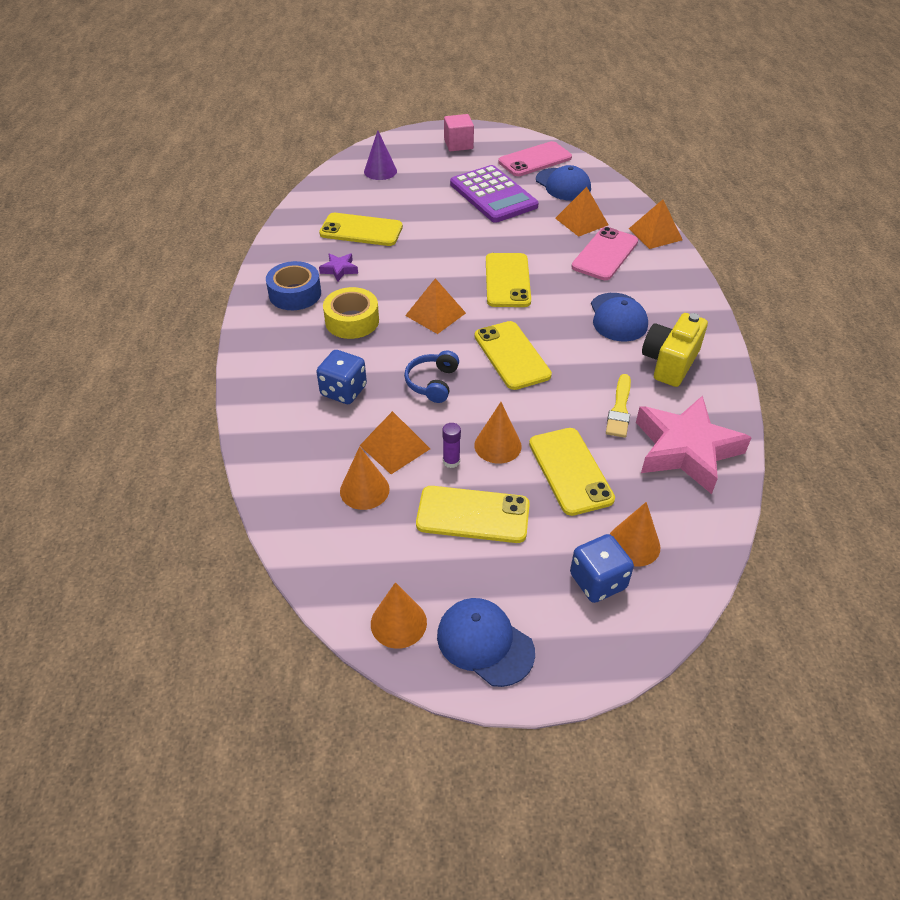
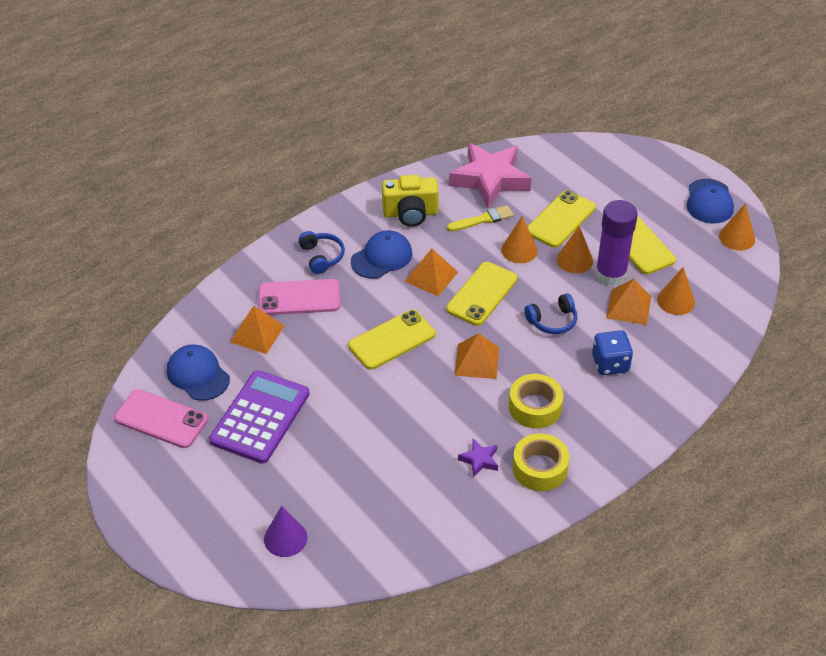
camera: 125 degrees left, 0 degrees up
(295, 294) = (540, 468): blue tape -> yellow tape
(361, 230) = (407, 483): yellow phone -> none
(451, 461) = (610, 274): purple glue stick -> purple glue stick, size x2.38
(458, 144) = (173, 502): pink cube -> none
(563, 185) = (198, 375): blue cap -> blue cap turned 60 degrees counterclockwise
(598, 581) = (626, 178): blue dice -> none
(634, 544) = (587, 174): orange cone -> orange cone (519, 250)
(648, 284) = (321, 257): none -> blue headphones
(655, 234) = (239, 279): orange pyramid -> orange pyramid (431, 276)

